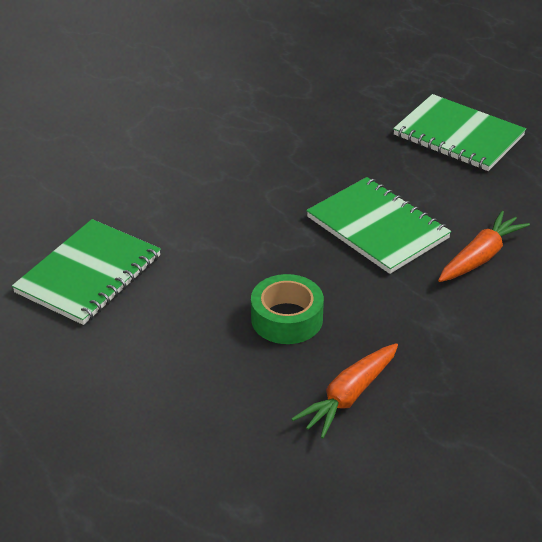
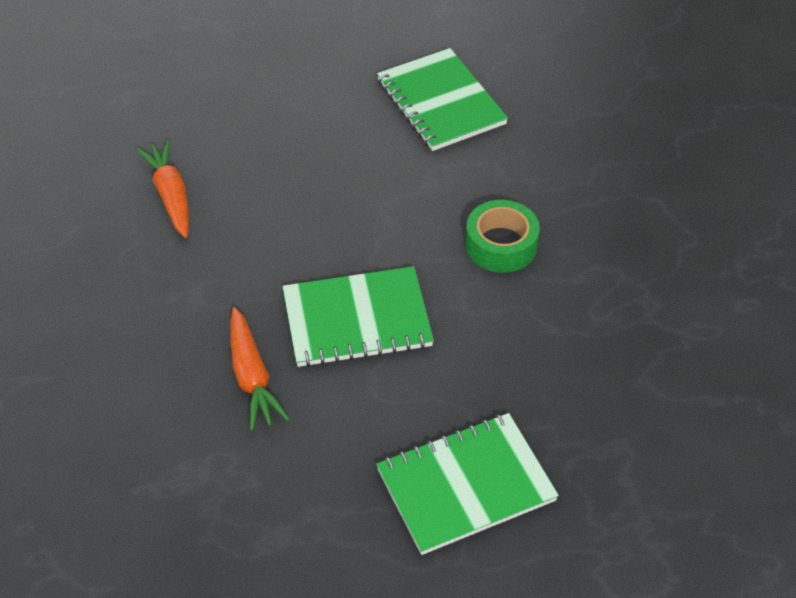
camera: 120 degrees right, 10 degrees up
(287, 319) = (287, 198): green tape -> green tape (501, 245)

